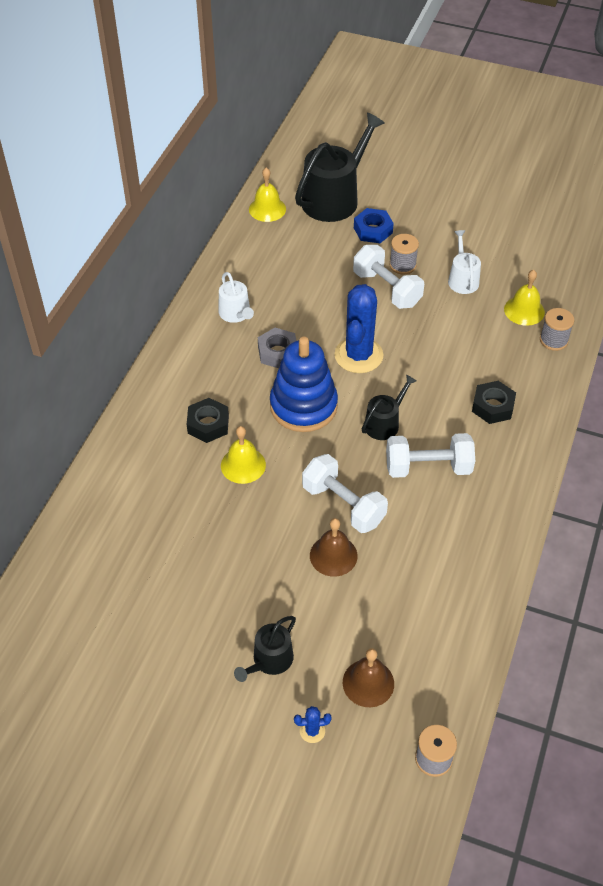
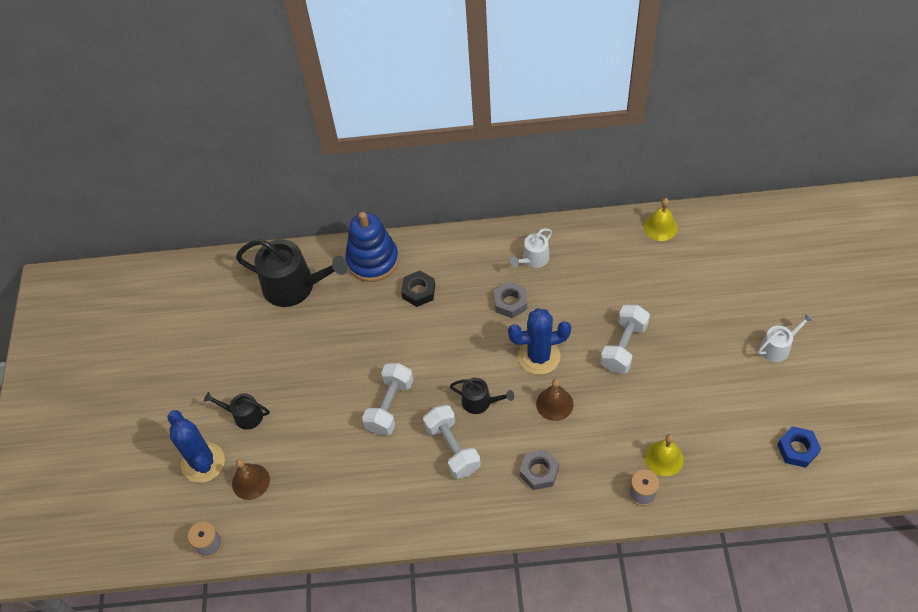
camera: 70 degrees right, 5 degrees up
(243, 465) = (394, 329): yellow bell -> none
(303, 406) = (467, 342): blue stacking toy -> blue stacking toy (372, 260)
(312, 731) = (203, 462): blue cactus -> blue cactus, size x2.44
(333, 555) = (343, 418): brown bell -> brown bell (554, 404)
(334, 198) = (706, 266): black watering can -> black watering can (295, 286)
(373, 230) = (686, 309): blue nut -> blue nut (797, 449)
(402, 265) = (659, 347): grey spool -> none
(462, 279) = (671, 397): white watering can -> white watering can (778, 347)
(493, 406) = (539, 472): black nut -> grey nut

